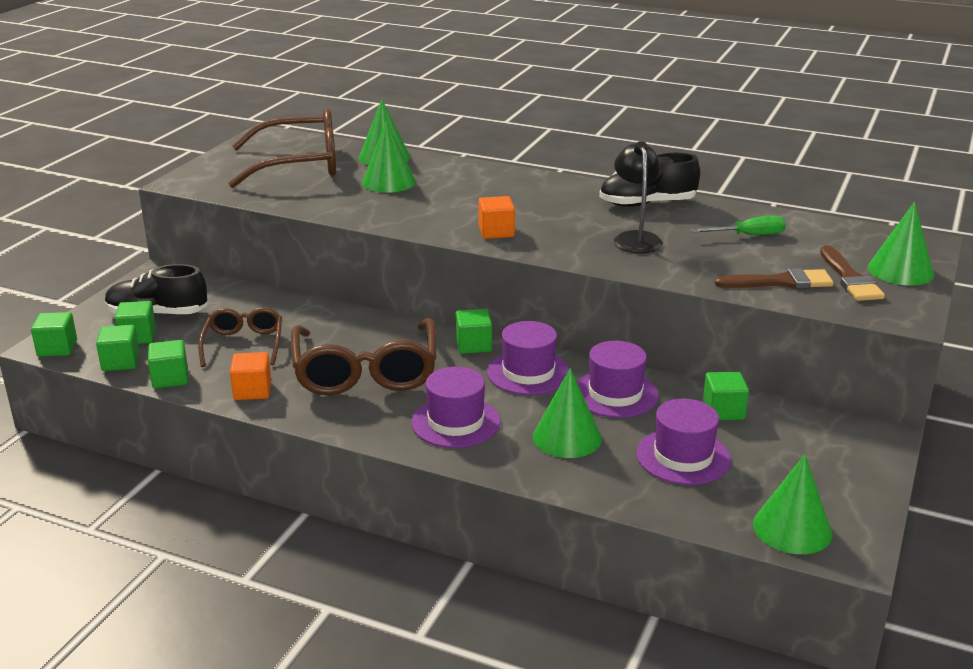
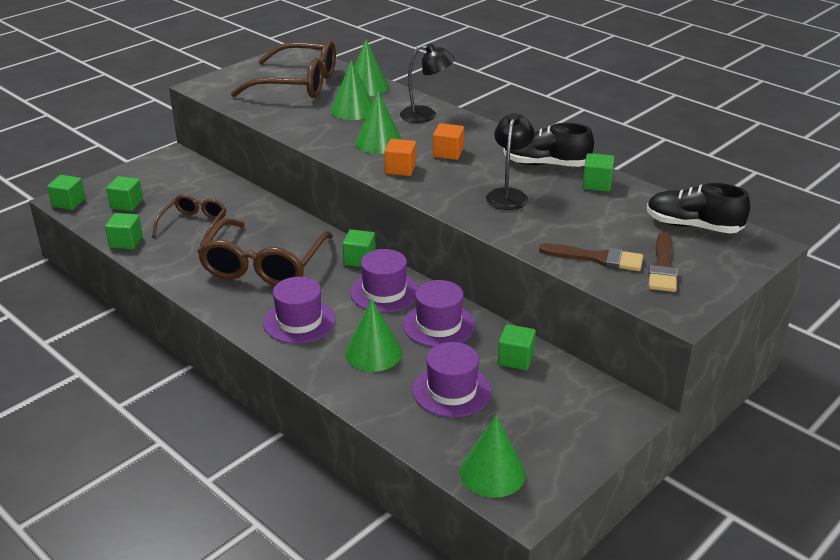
camera: 20 degrees right, 5 degrees up
(120, 362) = (102, 222): green cube -> green cube (597, 184)
(157, 314) = (152, 188): black shoe -> black shoe (693, 226)
(252, 391) = (174, 264): orange cube -> orange cube (448, 153)
(476, 175) = (426, 115): none -> black lamp
(748, 235) = (608, 209): green screwdriver -> none
(900, 270) = (716, 268): green cone -> green cone (379, 142)

